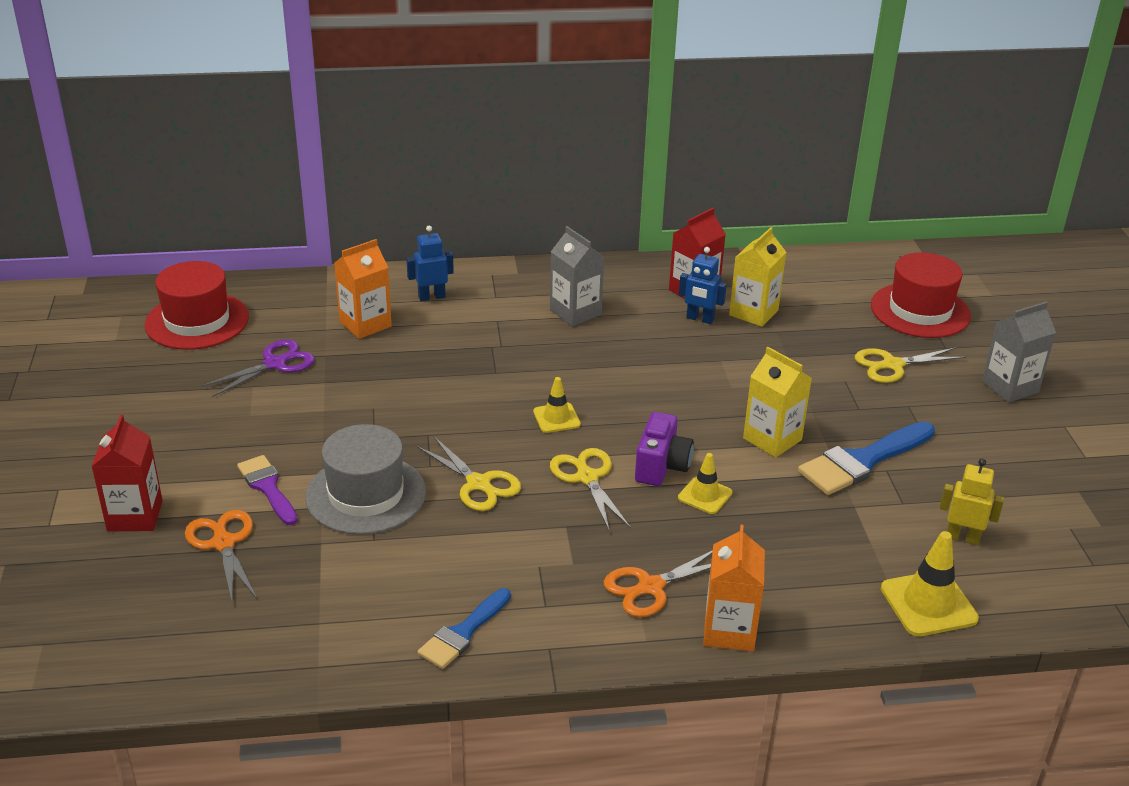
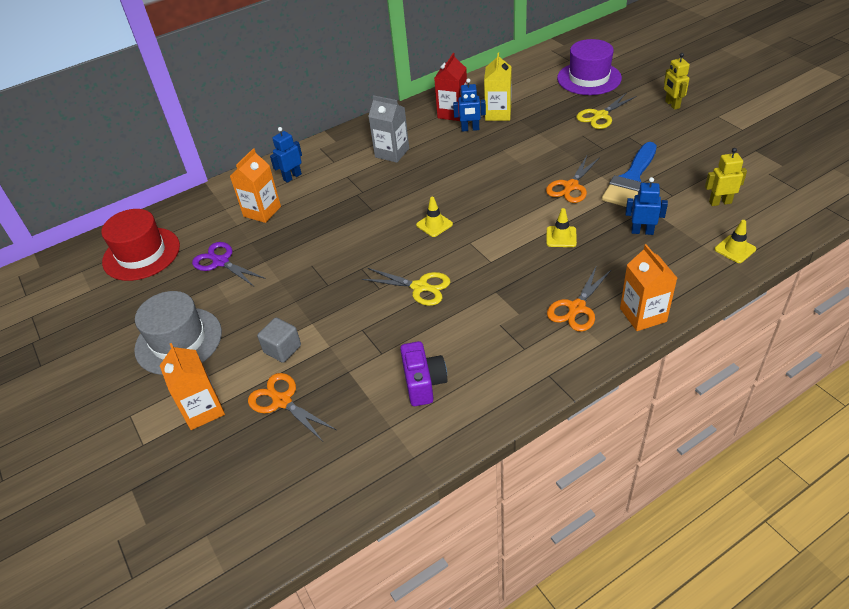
camera: 20 degrees left, 10 degrees up
(135, 516) = (203, 410): red carton -> orange carton
(267, 488) = (282, 349): purple brush -> grey cube
(275, 364) = (221, 262): purple scissors -> purple scissors turned 75 degrees counterclockwise
(366, 494) = (353, 325): grey hat -> grey hat (178, 341)
(463, 633) = (488, 390): blue brush -> none
(587, 477) = (483, 255): yellow scissors -> none
(661, 466) = (521, 229): purple camera -> purple camera (423, 383)
(772, 439) = (571, 186): yellow carton -> orange scissors
(819, 531) = (642, 231): none -> blue robot
(920, 310) = (589, 78): red hat -> purple hat
(928, 604) = (735, 249): yellow traffic cone -> yellow traffic cone, size x0.62
(1010, 387) = (672, 104): grey carton -> yellow robot

